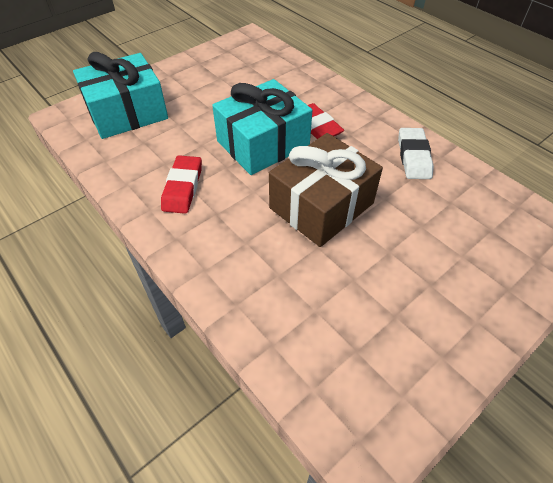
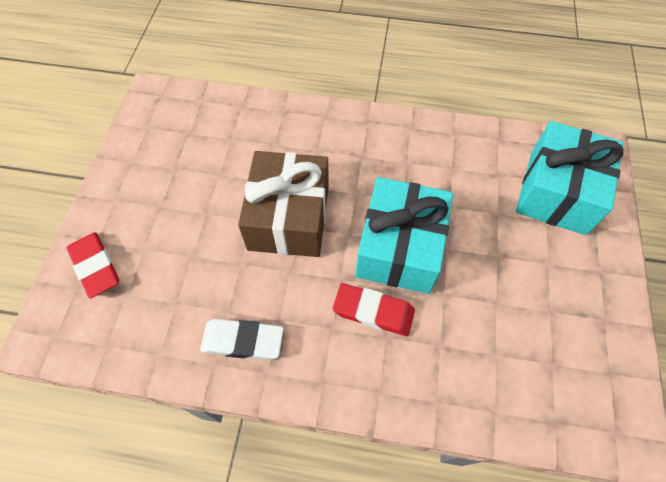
camera: 140 degrees right, 10 degrees up
(182, 187) = (411, 158): red eraser -> red eraser (96, 266)
(413, 157) = (243, 341): white eraser -> white eraser turned 45 degrees counterclockwise

